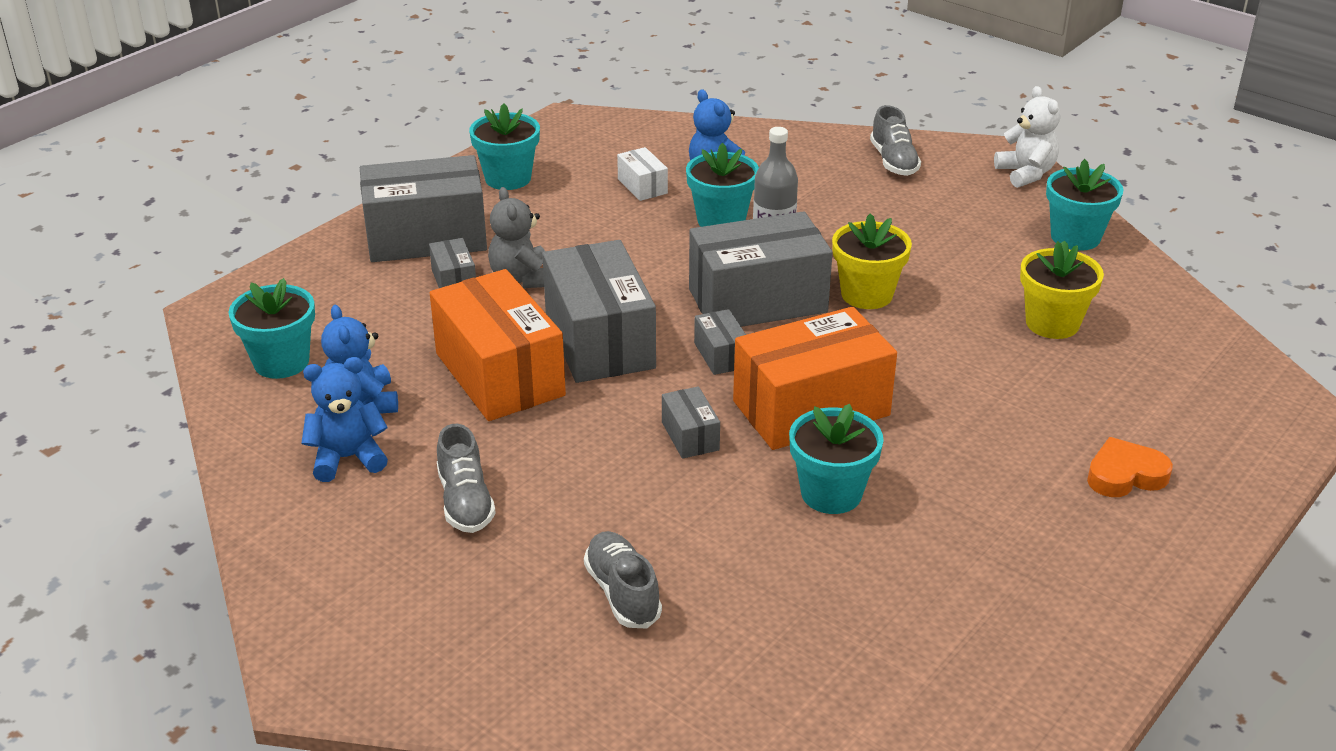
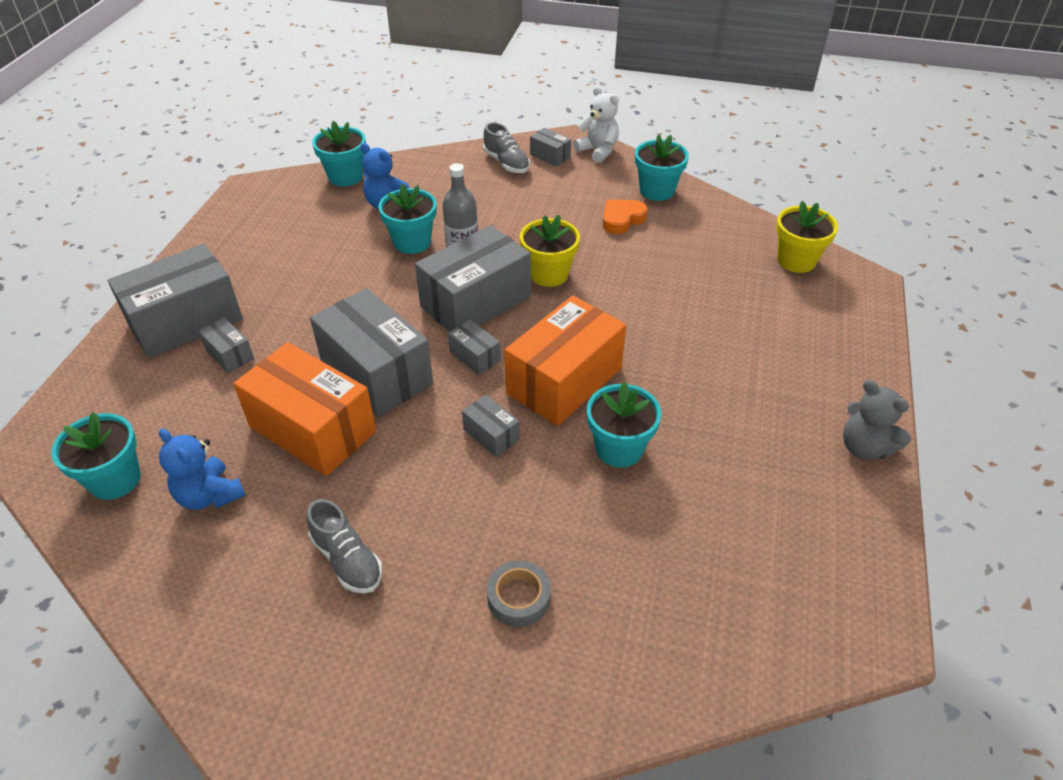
camera: 25 degrees left, 10 degrees up
(348, 458) = (223, 555): blue teddy bear -> none
(508, 178) = (227, 250): turquoise flower pot -> turquoise flower pot (345, 177)
(522, 279) = (285, 336): grey teddy bear -> grey teddy bear (864, 447)
(622, 593) = (518, 597): grey shoe -> grey tape
(642, 186) = (337, 229): white box -> none
(956, 165) = (550, 156): none -> grey box
(1052, 323) = (681, 261): yellow flower pot -> yellow flower pot (796, 260)
(1125, 475) = (796, 364): orange heart -> orange heart (622, 219)

